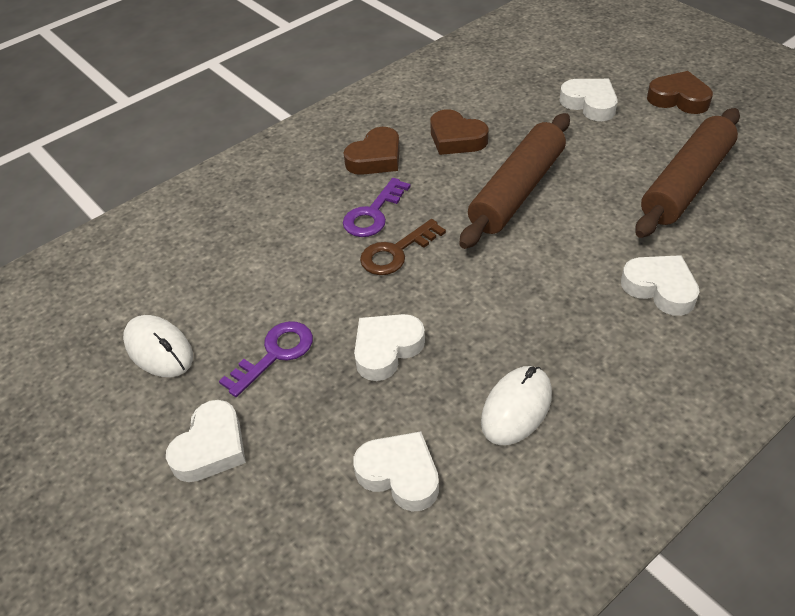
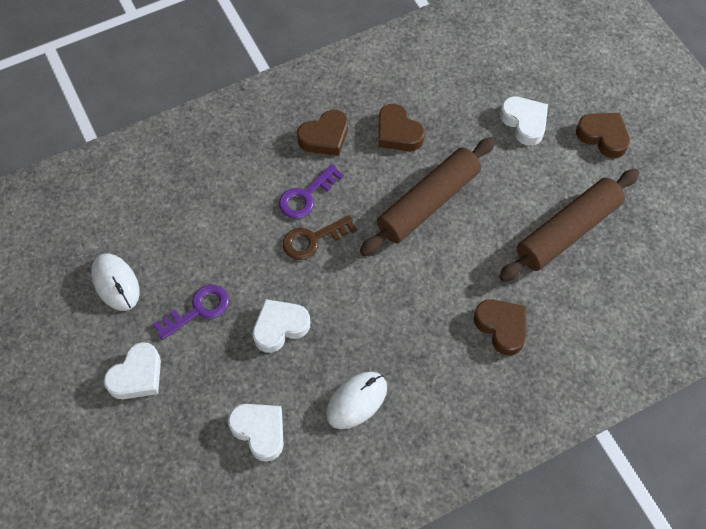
camera: 10 degrees right, 15 degrees up
(660, 288) = (502, 327): white heart -> brown heart

